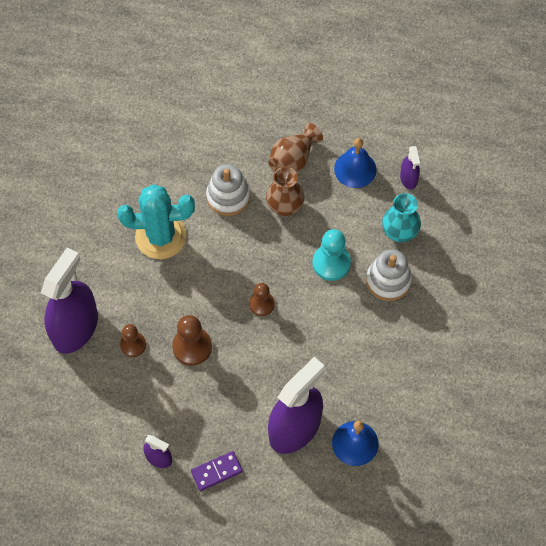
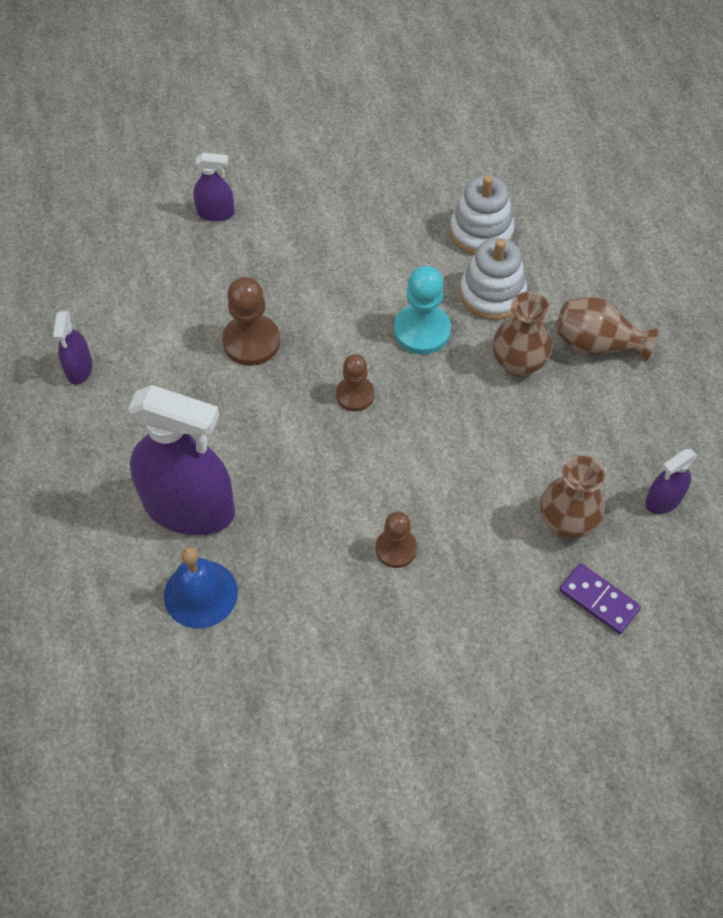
camera: 65 degrees right, 5 degrees down
(75, 328) = (216, 213): purple spray bottle -> purple spray bottle, size x0.46
(133, 345) = (223, 279): brown pawn -> brown pawn (396, 549)
(161, 236) = (390, 246): turquoise cactus -> none
(216, 472) = (86, 440): purple domino -> purple domino (599, 600)
(331, 263) = (465, 453): turquoise pawn -> turquoise pawn (422, 331)
(355, 169) = (632, 425): blue bell -> none
(388, 280) = (480, 538): white stacking toy -> white stacking toy (481, 232)
(399, 232) = (567, 522): turquoise vase -> brown vase

